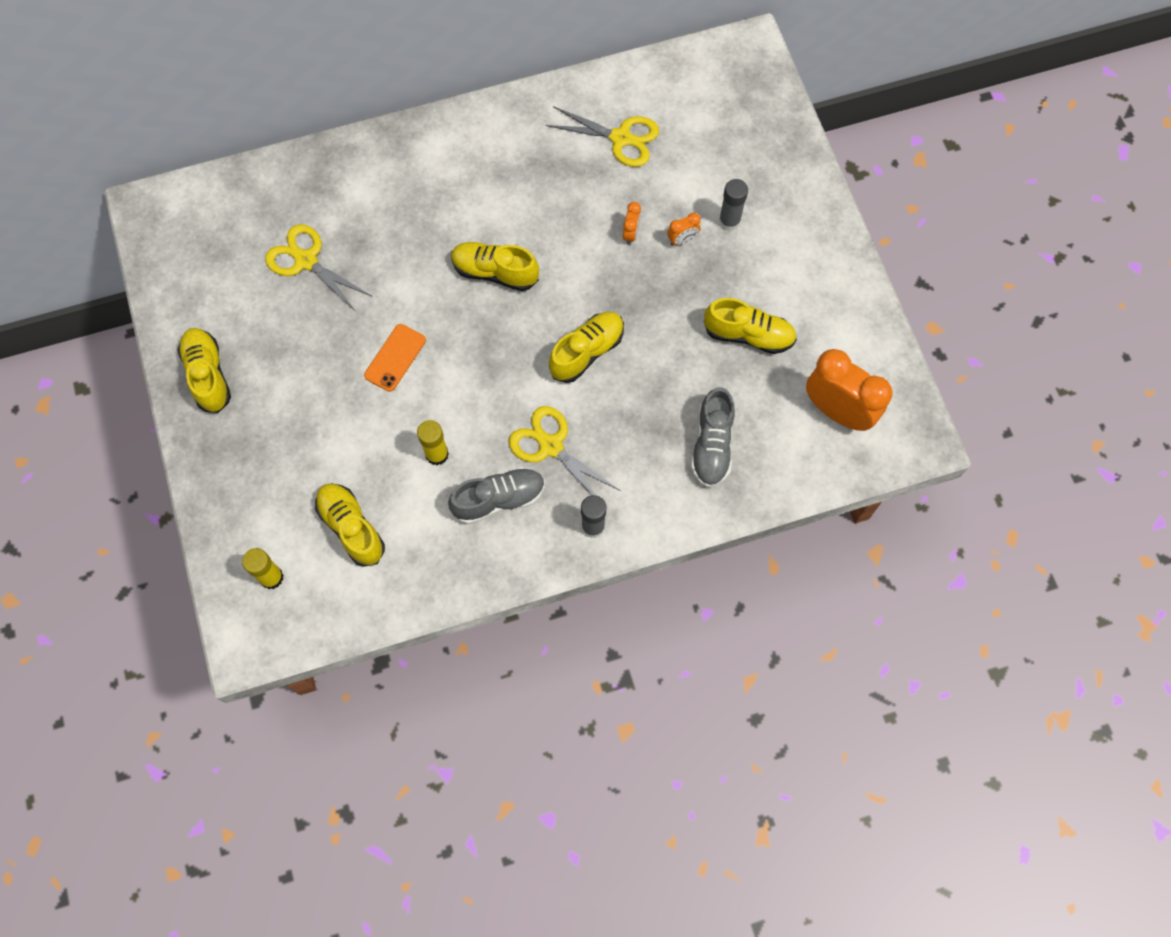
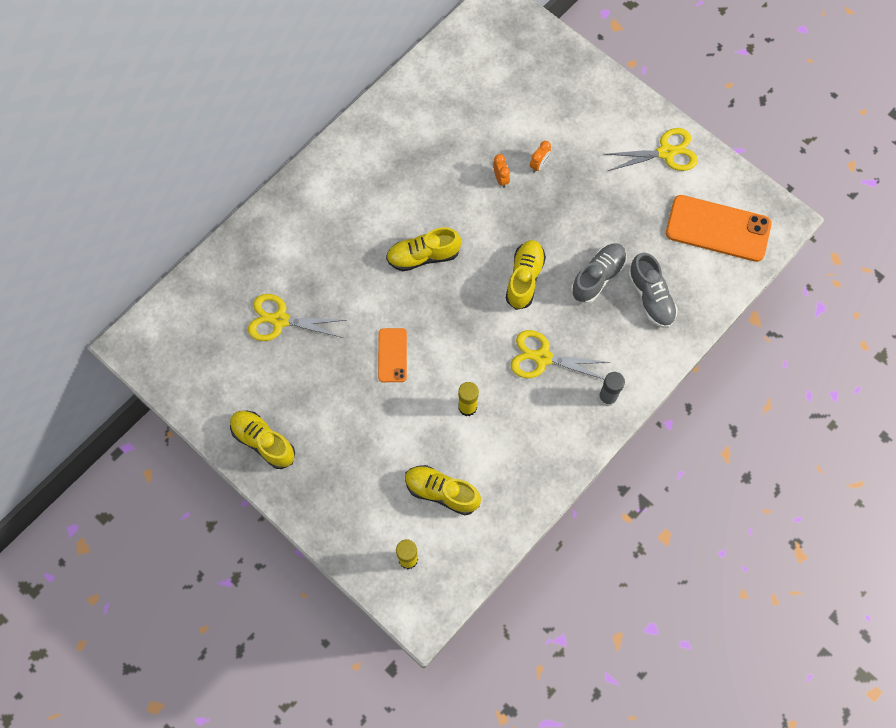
camera: 30 degrees left, 0 degrees up
(499, 499) = (531, 414): grey shoe -> grey shoe (598, 277)
(621, 138) = (449, 114): yellow scissors -> yellow scissors (666, 152)
(729, 221) = (562, 135): grey glue stick -> none
(748, 335) = (626, 208): yellow shoe -> none
(838, 411) = (718, 229): orange clock -> orange phone

